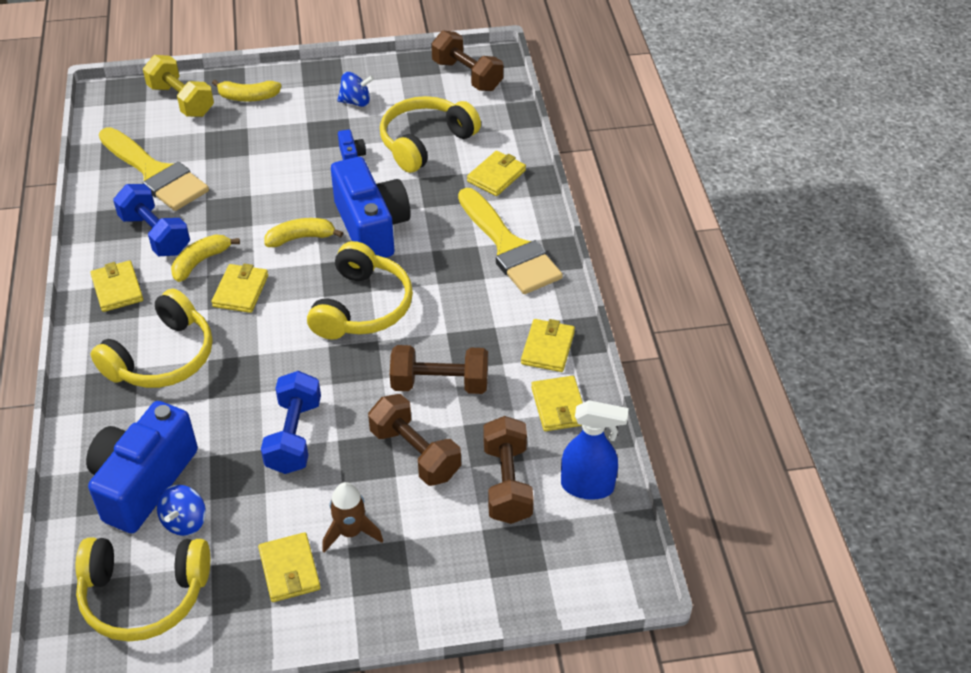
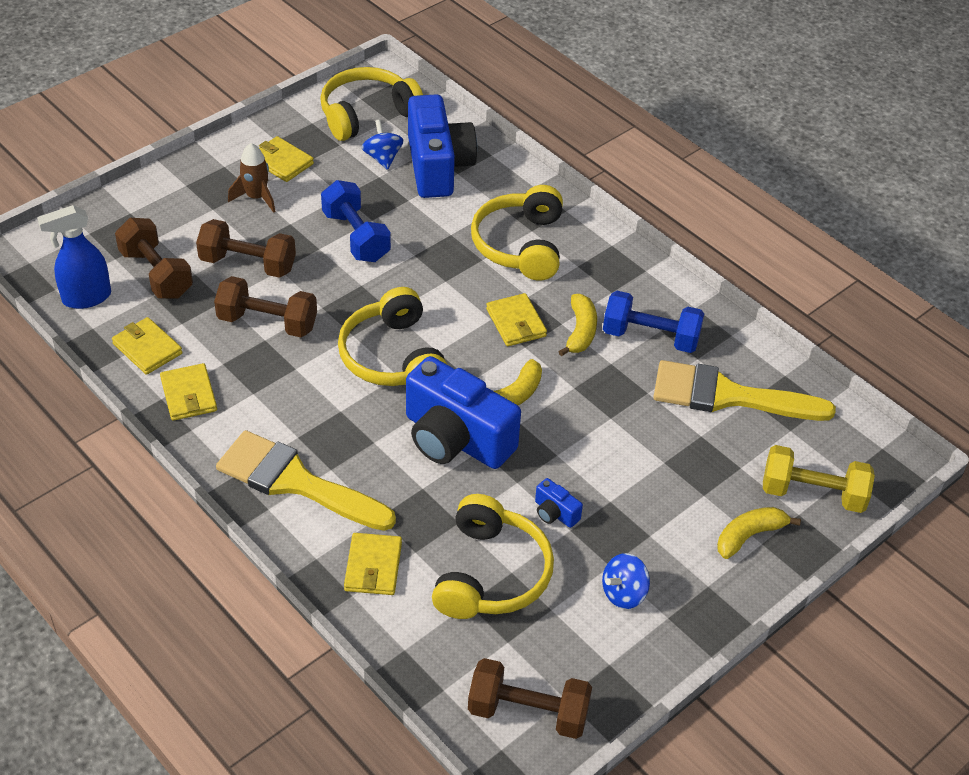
camera: 145 degrees right, 0 degrees up
(117, 289) = (622, 278): yellow wallet -> none
(440, 384) = (267, 322): brown dumbbell -> brown dumbbell turned 45 degrees clockwise

